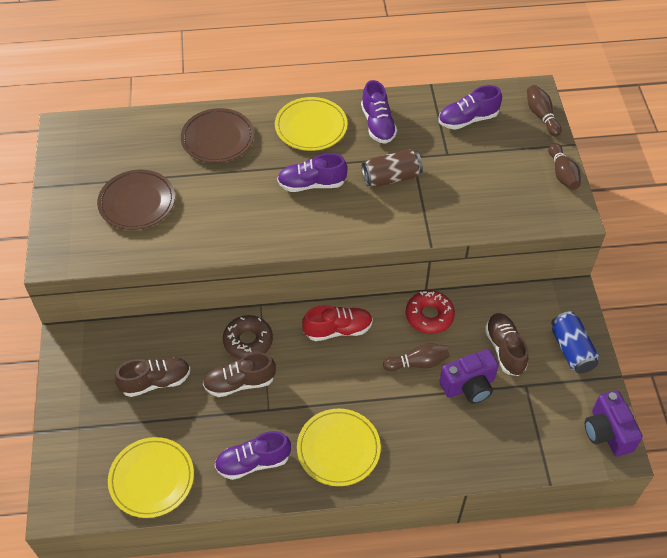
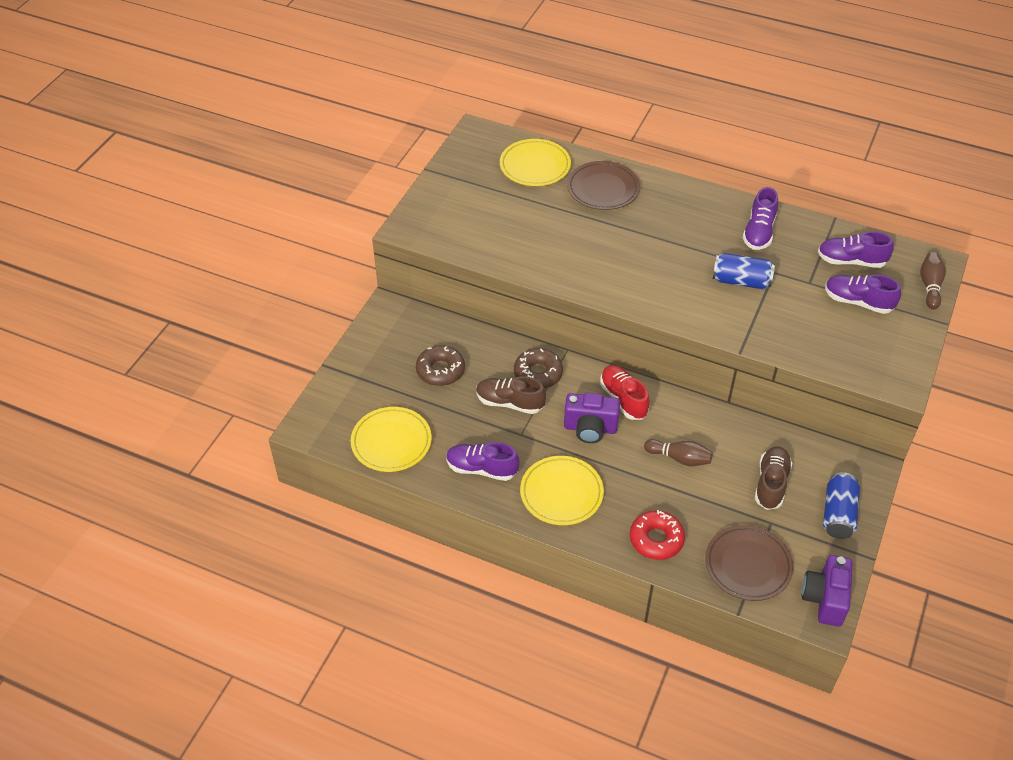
camera: 30 degrees right, 5 degrees down
(137, 202) = (501, 213): brown plate -> brown plate (748, 565)
(155, 382) = (440, 370): brown shoe -> brown donut
(311, 127) = (694, 211): yellow plate -> yellow plate (535, 166)
(312, 184) = (663, 258): purple shoe -> purple shoe (858, 302)
(338, 330) = (623, 399): red shoe -> red shoe turned 135 degrees counterclockwise
(391, 177) = (741, 281): brown can -> blue can
(429, 316) = (716, 425): red donut -> red donut (656, 539)
(469, 386) = (715, 498): purple camera -> purple camera (590, 428)
(562, 173) = (915, 344): brown bowling pin -> none

